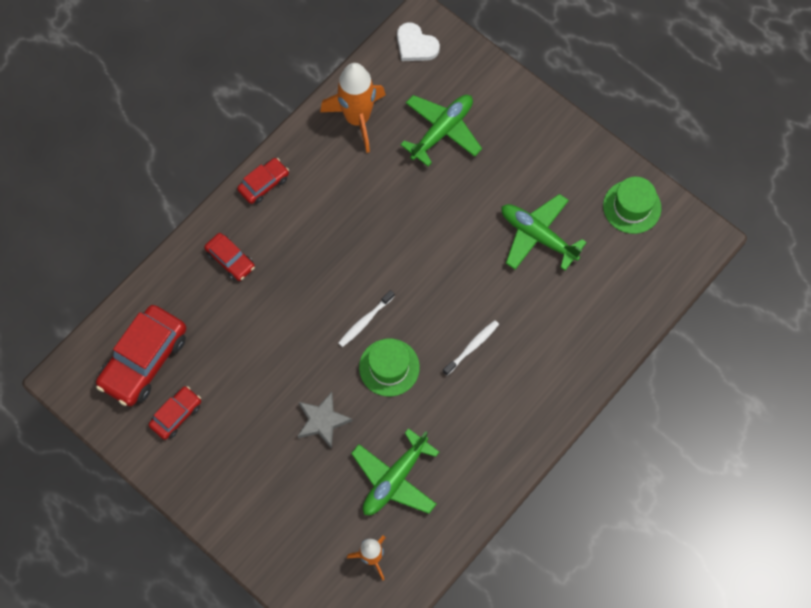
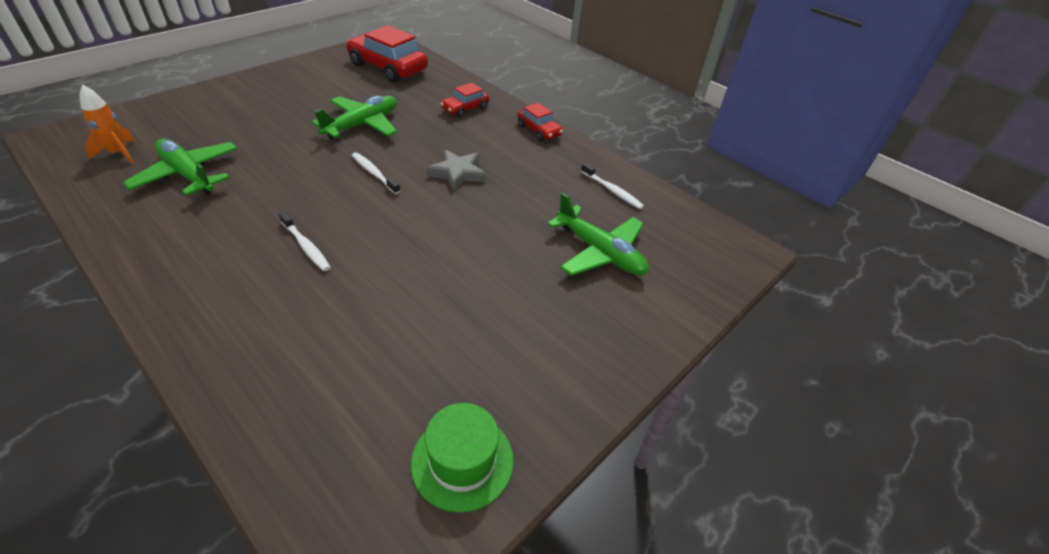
camera: 90 degrees right, 25 degrees down
(176, 415) = (333, 76): red car -> none
(322, 421) = (282, 139): grey star -> grey star (458, 173)
(357, 119) = (612, 190): orange rocket -> white toothbrush
(389, 367) = (314, 183): green hat -> none
(415, 45) = (715, 242): white heart -> none
(538, 236) = (437, 327): green plane -> green plane (362, 125)

